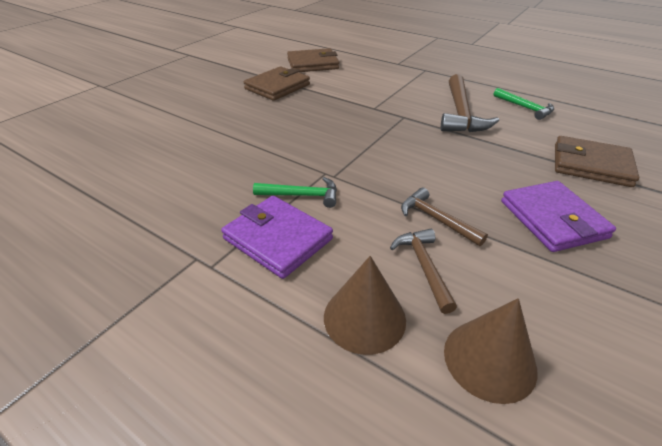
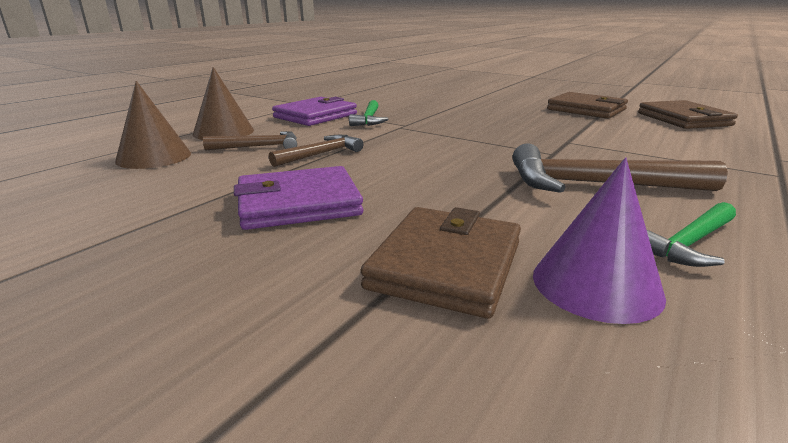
camera: 90 degrees right, 15 degrees down
(578, 133) = (596, 284): none -> purple cone

